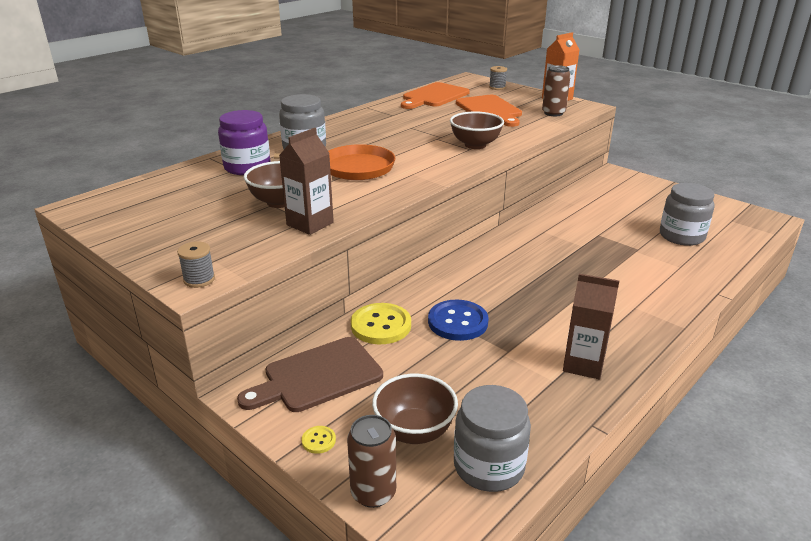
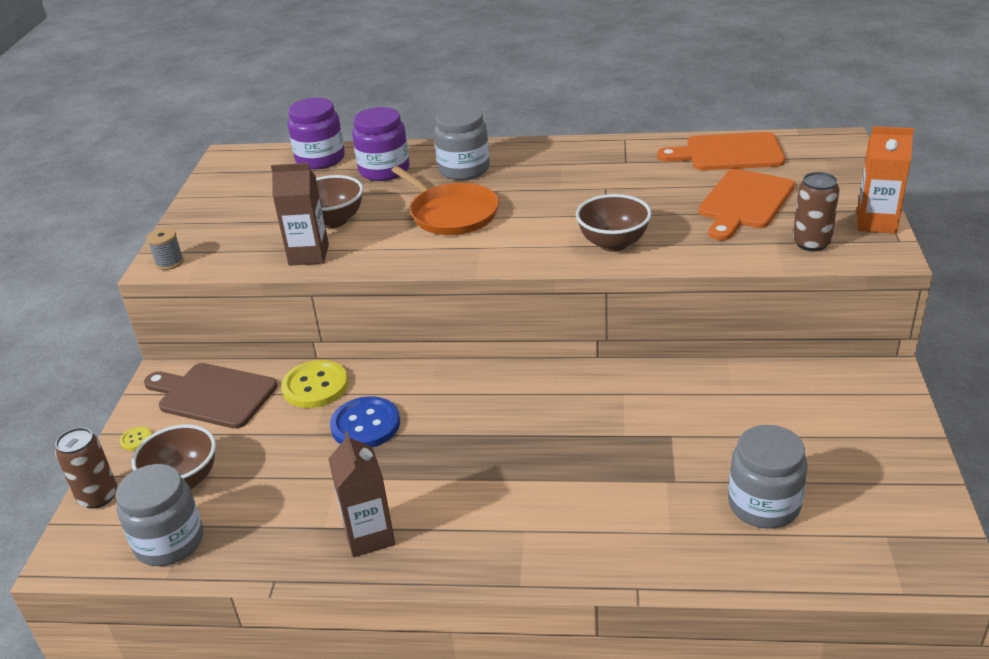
camera: 55 degrees right, 5 degrees up
(176, 179) = (320, 159): none -> purple jar
(497, 87) = (839, 170): grey spool -> none

